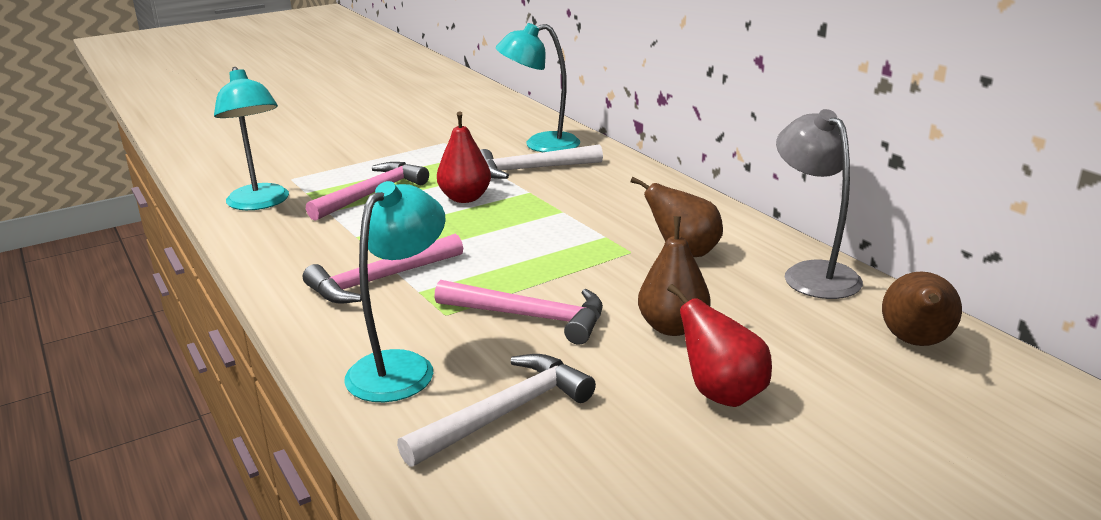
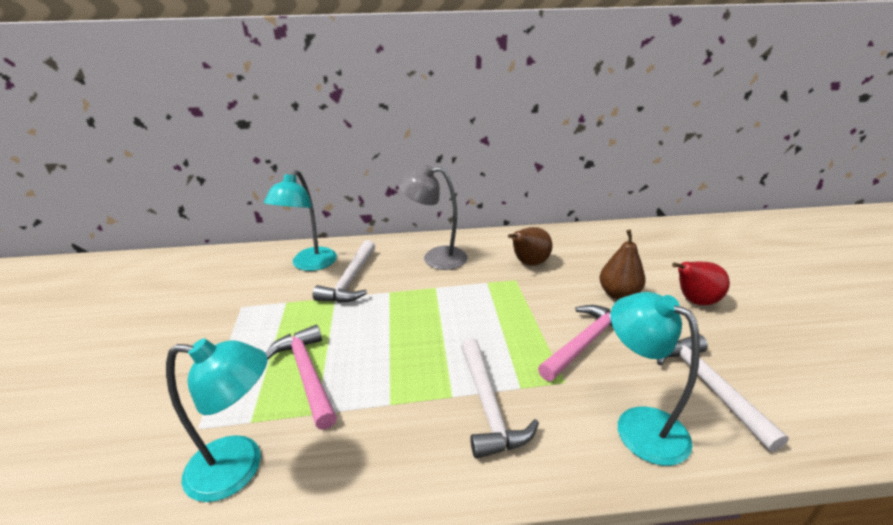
camera: 65 degrees left, 5 degrees up
(379, 280) = (488, 406): pink hammer -> white hammer
(465, 198) = (371, 323): red pear -> none
(812, 273) = (575, 237): grey lamp -> grey lamp (435, 258)
(916, 343) = (654, 237): brown pear -> none

